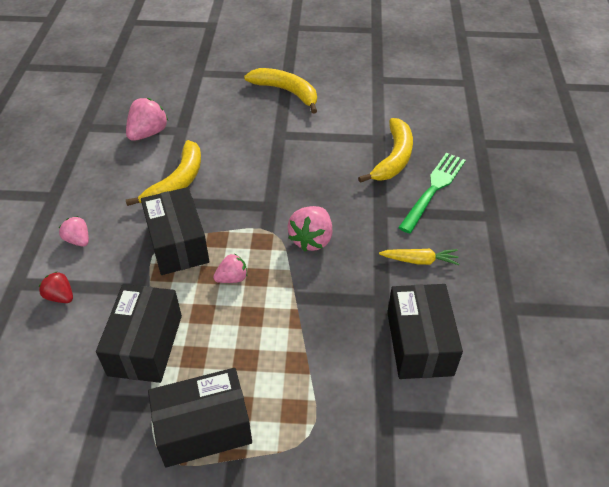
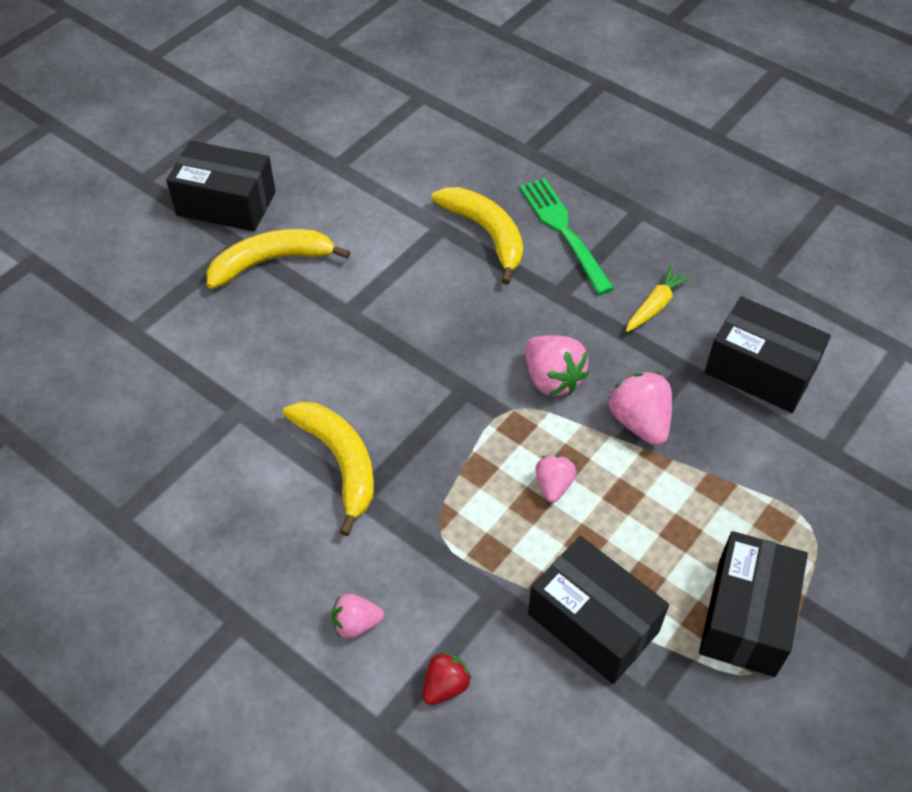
camera: 55 degrees left, 5 degrees up
(60, 296) = (445, 686): red strawberry -> red strawberry turned 150 degrees clockwise
(148, 133) = (209, 449): pink strawberry -> pink strawberry (639, 422)
(178, 243) = (453, 513): black box -> black box (226, 203)

